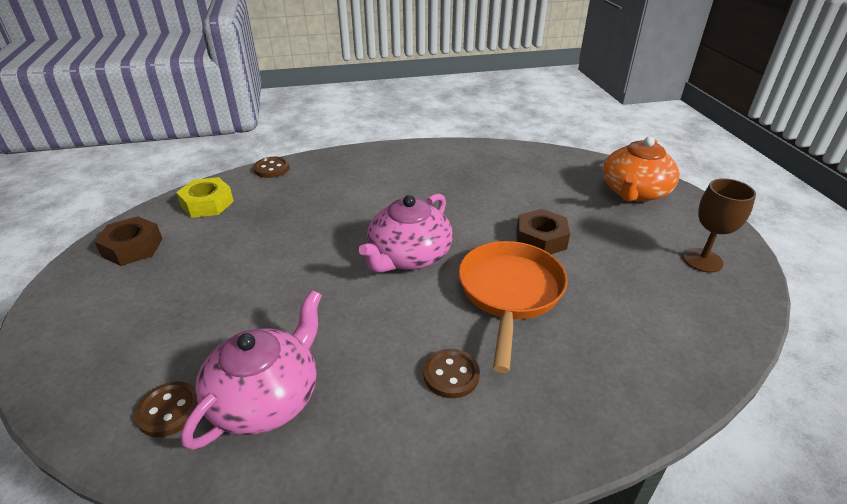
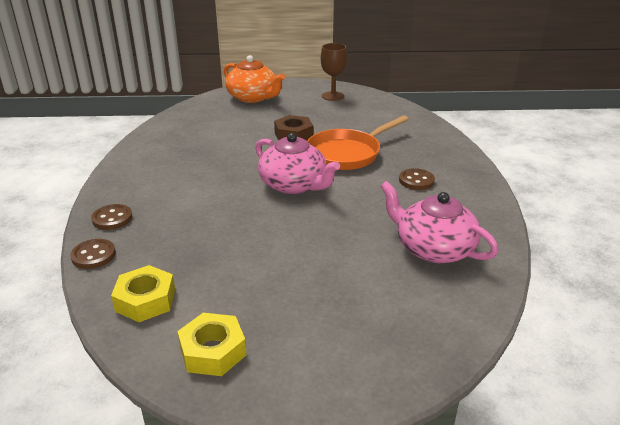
camera: 80 degrees left, 5 degrees down
(132, 248) = (213, 351): brown nut -> yellow nut
(169, 410) = (445, 292): brown button -> brown button (112, 218)
(509, 293) = (347, 153): orange pan -> orange pan turned 60 degrees counterclockwise

